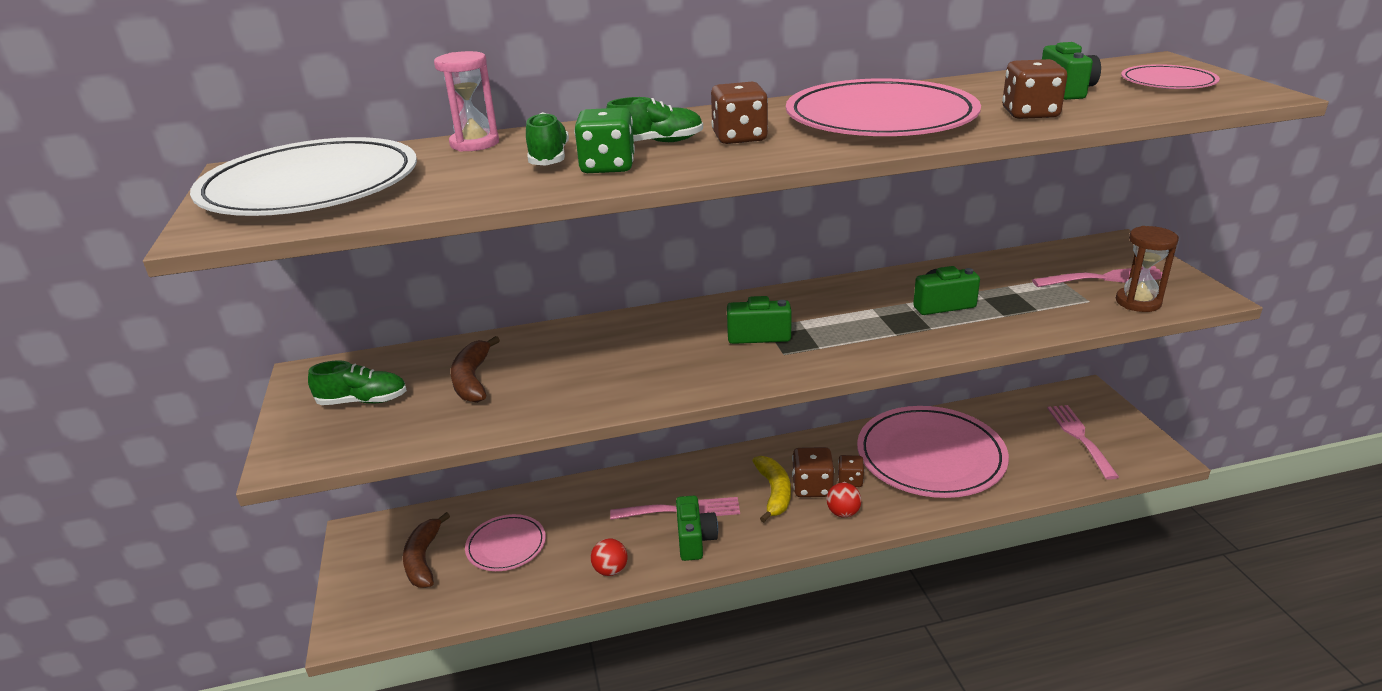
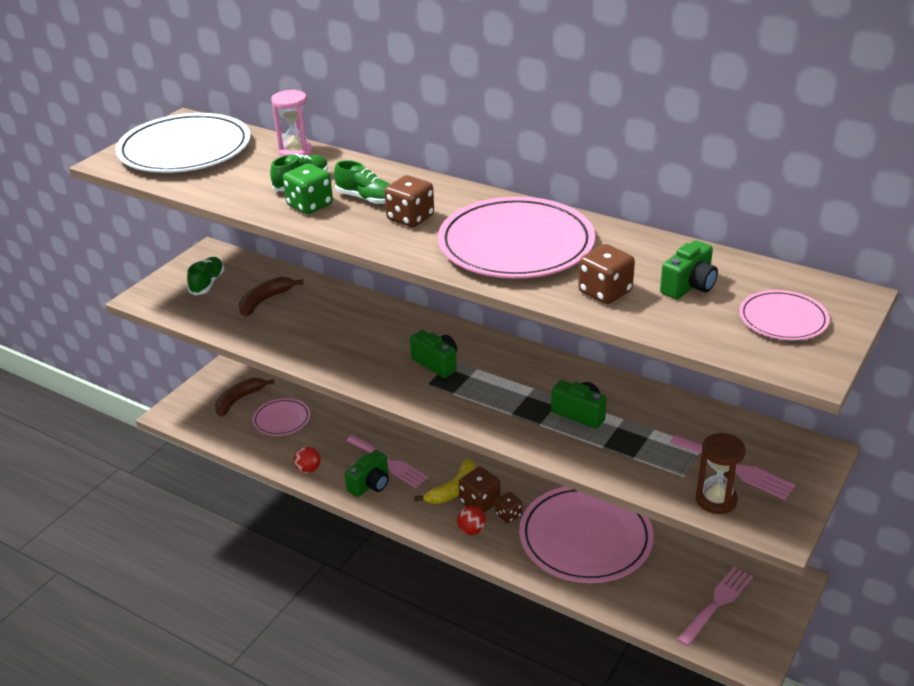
camera: 45 degrees right, 5 degrees up
(363, 401) = (207, 283): green shoe -> green shoe turned 120 degrees counterclockwise

